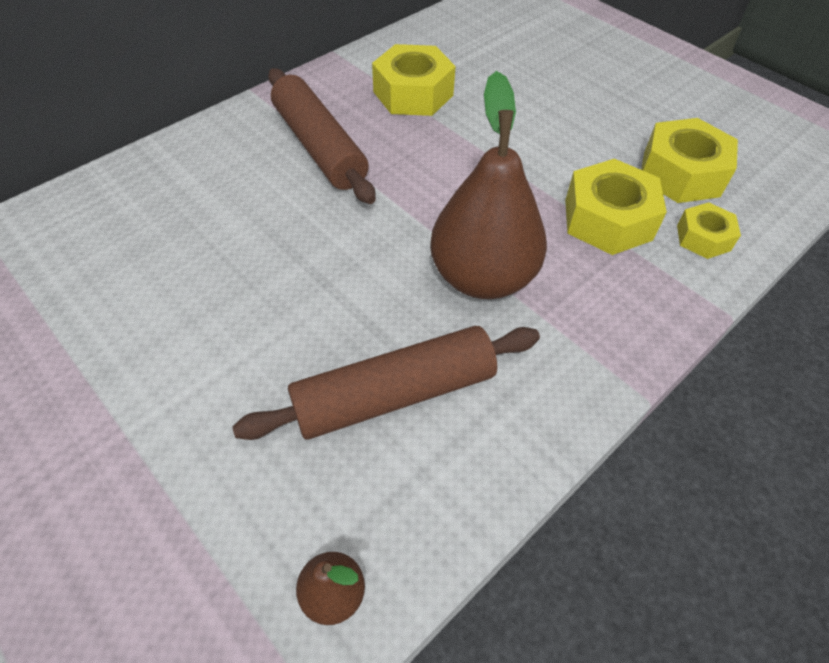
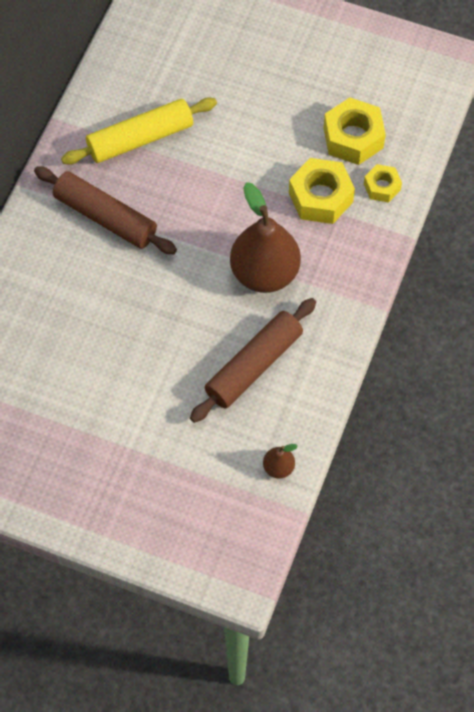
camera: 25 degrees left, 10 degrees up
(413, 93) = (140, 138): yellow nut -> yellow rolling pin

